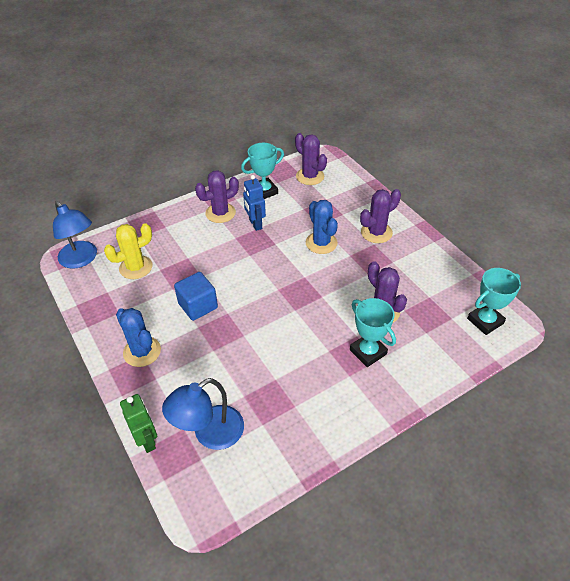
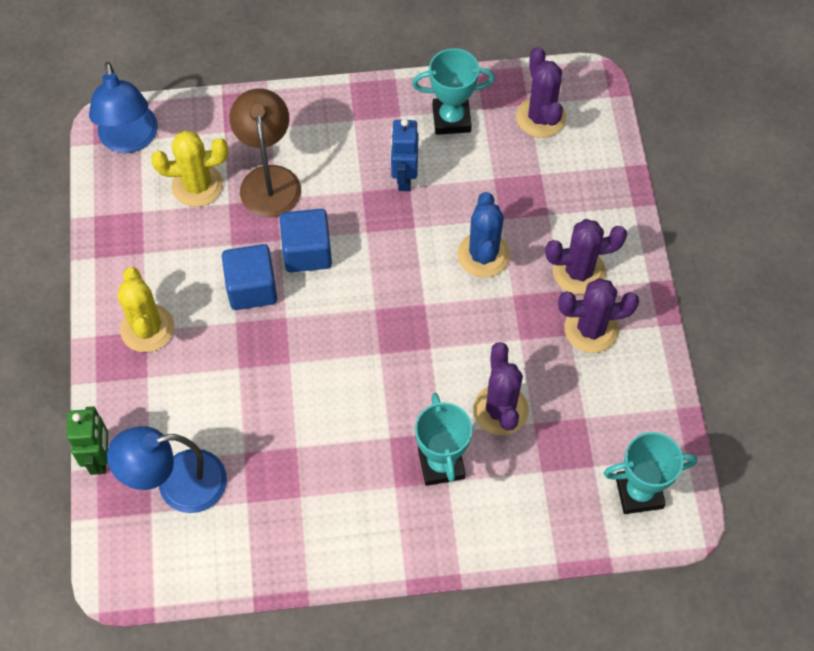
camera: 25 degrees right, 15 degrees up
(142, 351) = (147, 328): blue cactus -> yellow cactus
(178, 250) = (269, 179): none -> brown lamp
(220, 213) = (363, 135): purple cactus -> purple cactus (591, 329)
(221, 276) = (307, 252): none -> blue cube

